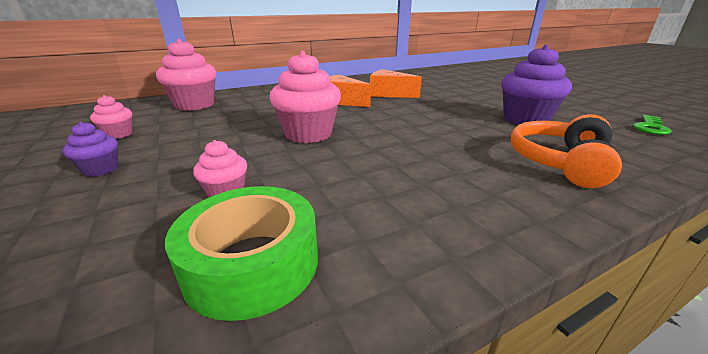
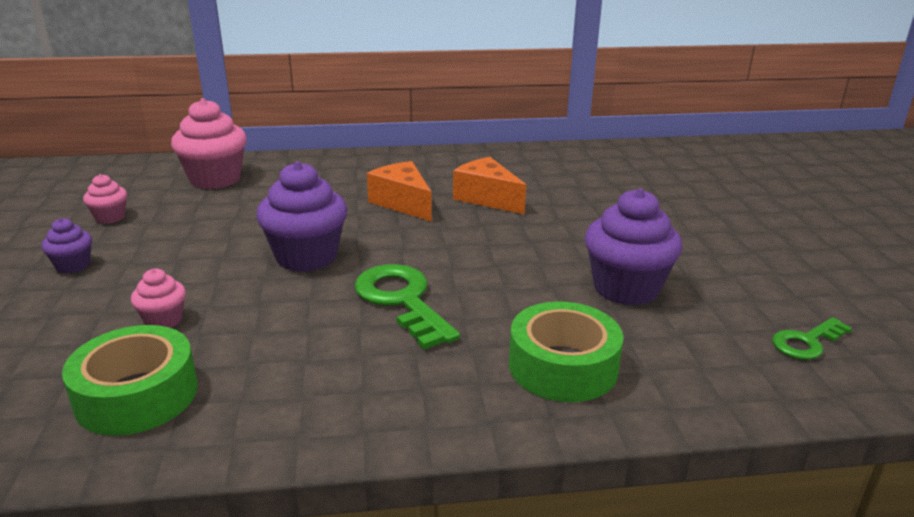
camera: 20 degrees right, 0 degrees up
(308, 134) = (306, 257): pink cupcake -> purple cupcake
(407, 146) = (402, 301): none -> green key
(560, 162) = (563, 366): orange headphones -> green tape

